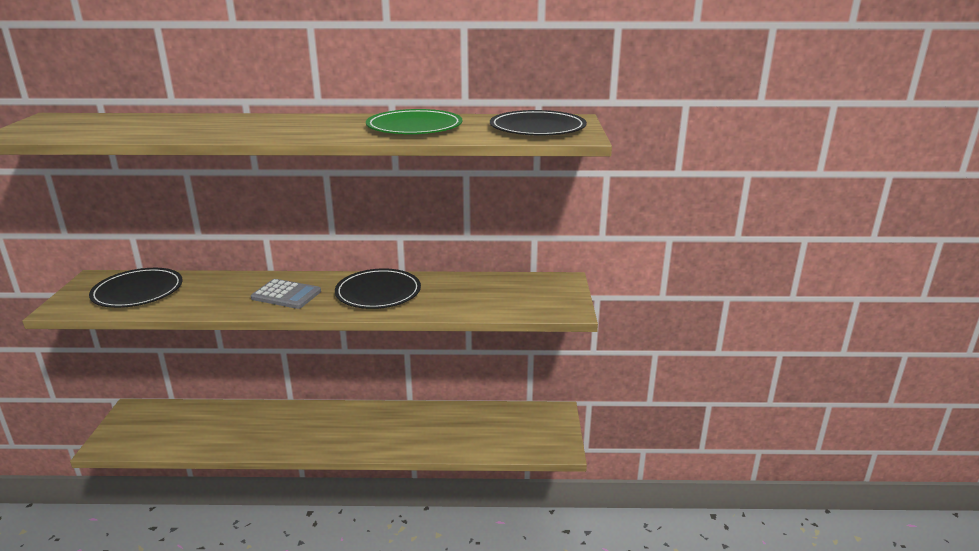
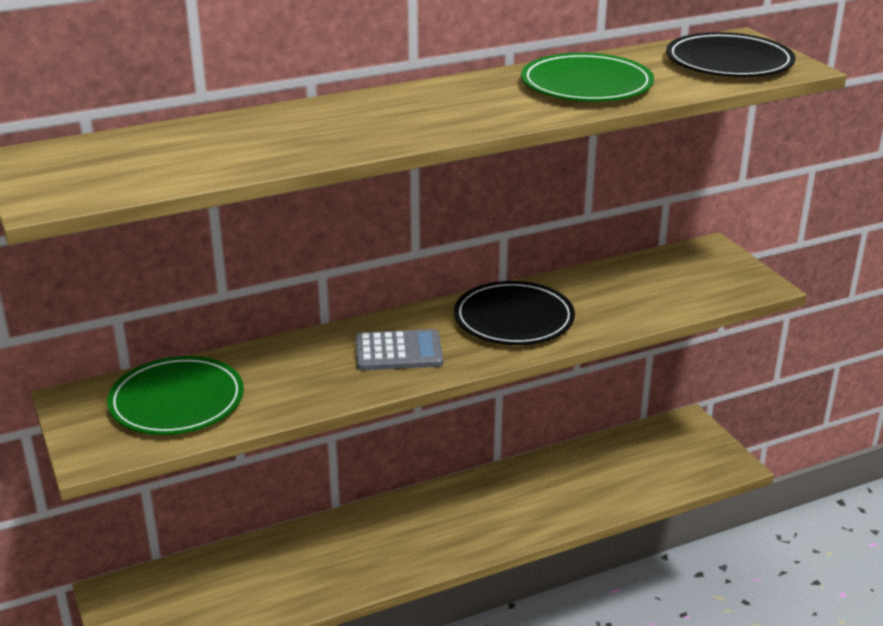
camera: 25 degrees left, 5 degrees up
(138, 291) = (177, 401): black plate -> green plate

